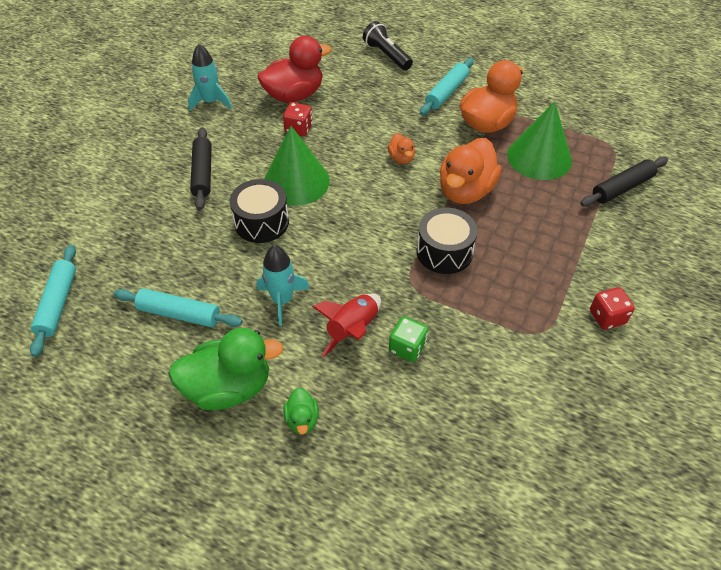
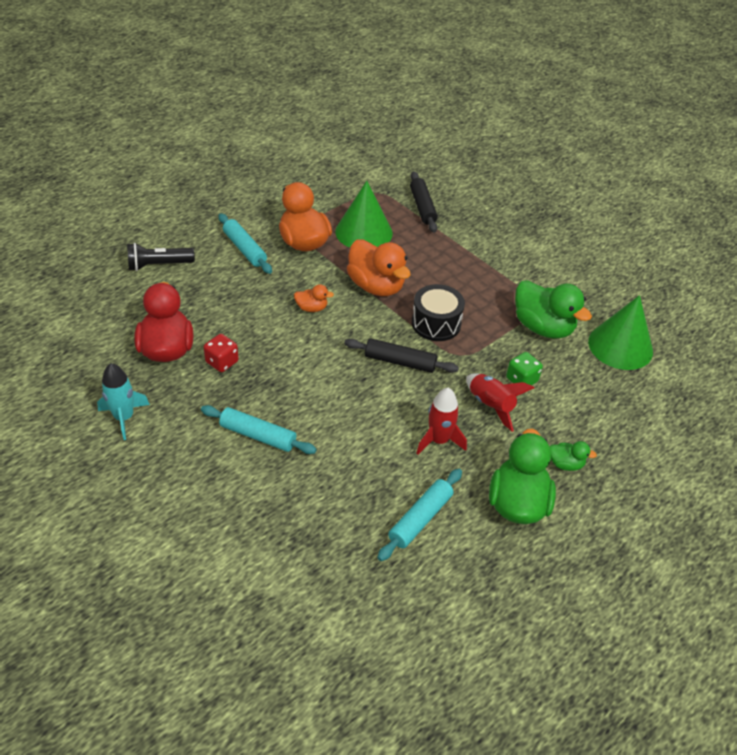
camera: 70 degrees left, 5 degrees down
(57, 304) = (359, 620): turquoise rolling pin -> turquoise rolling pin (258, 436)
(202, 173) = (238, 454): black rolling pin -> black rolling pin (400, 362)
(261, 222) = (336, 427): black drum -> none
(282, 300) = (439, 440): turquoise rocket -> red rocket
(296, 181) = (296, 386): green cone -> green cone (620, 346)
(506, 347) = (543, 327): none -> green duck
(607, 317) = (538, 268): red dice -> none

